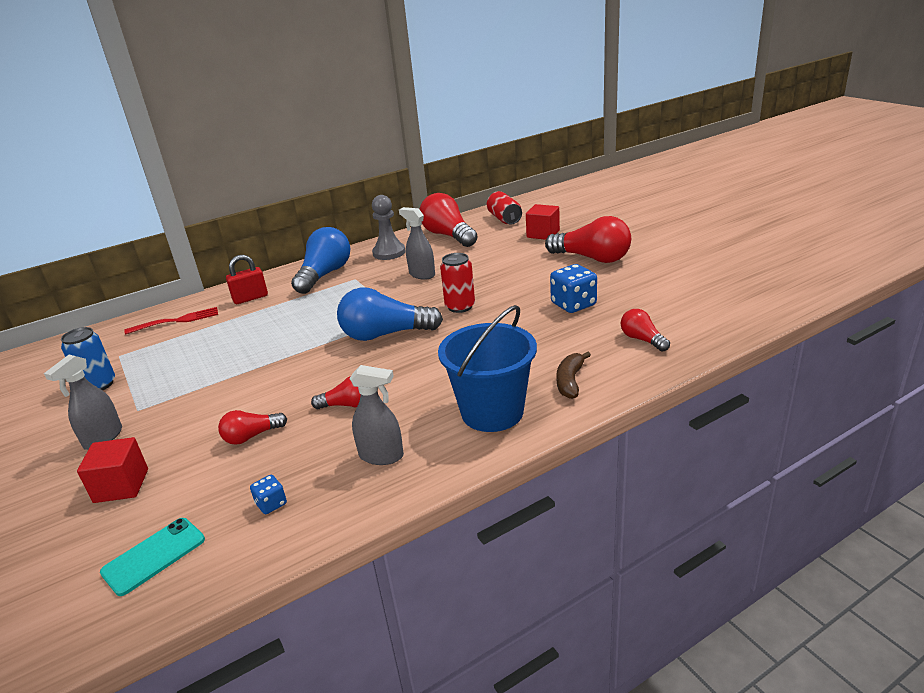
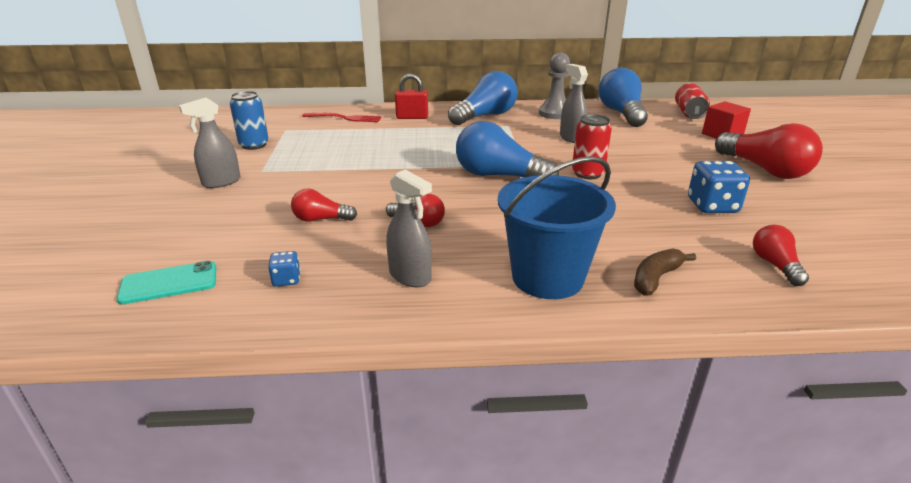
camera: 25 degrees right, 0 degrees up
(121, 486) = (199, 220): red cube -> none
(448, 235) = (621, 113): red light bulb -> blue light bulb

